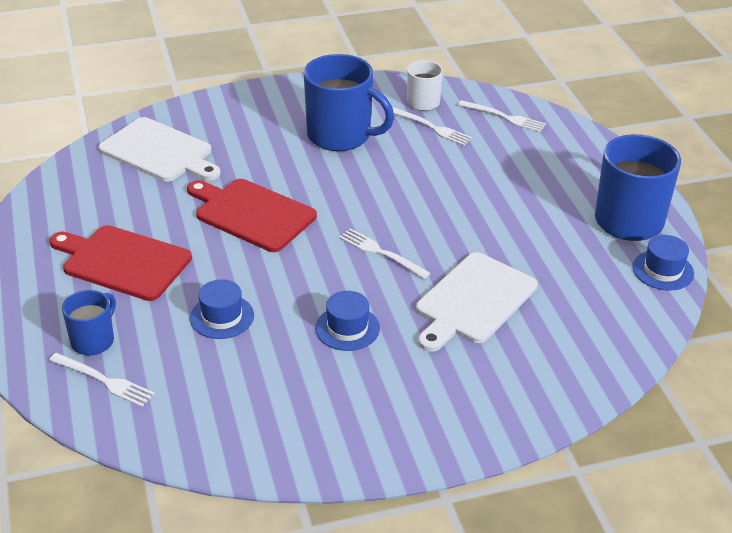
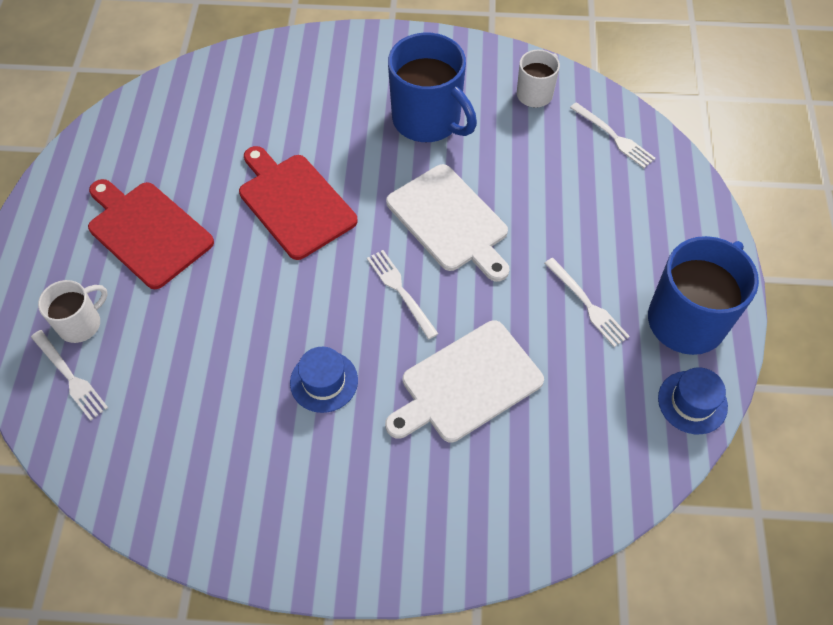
camera: 20 degrees right, 20 degrees up
(93, 340) = (81, 324): blue mug -> white mug
(159, 152) = (240, 97): white cutting board -> white cutting board (450, 221)
(222, 317) = (210, 329): blue hat -> none
(432, 128) = (529, 133): white fork -> white fork (587, 304)

